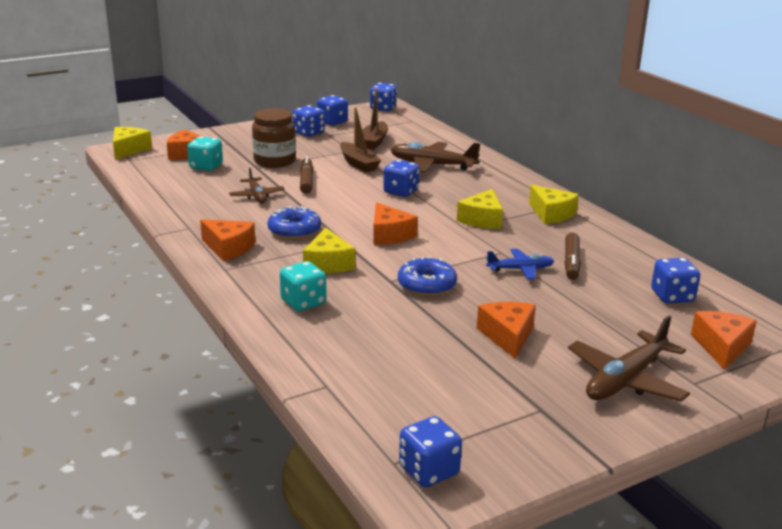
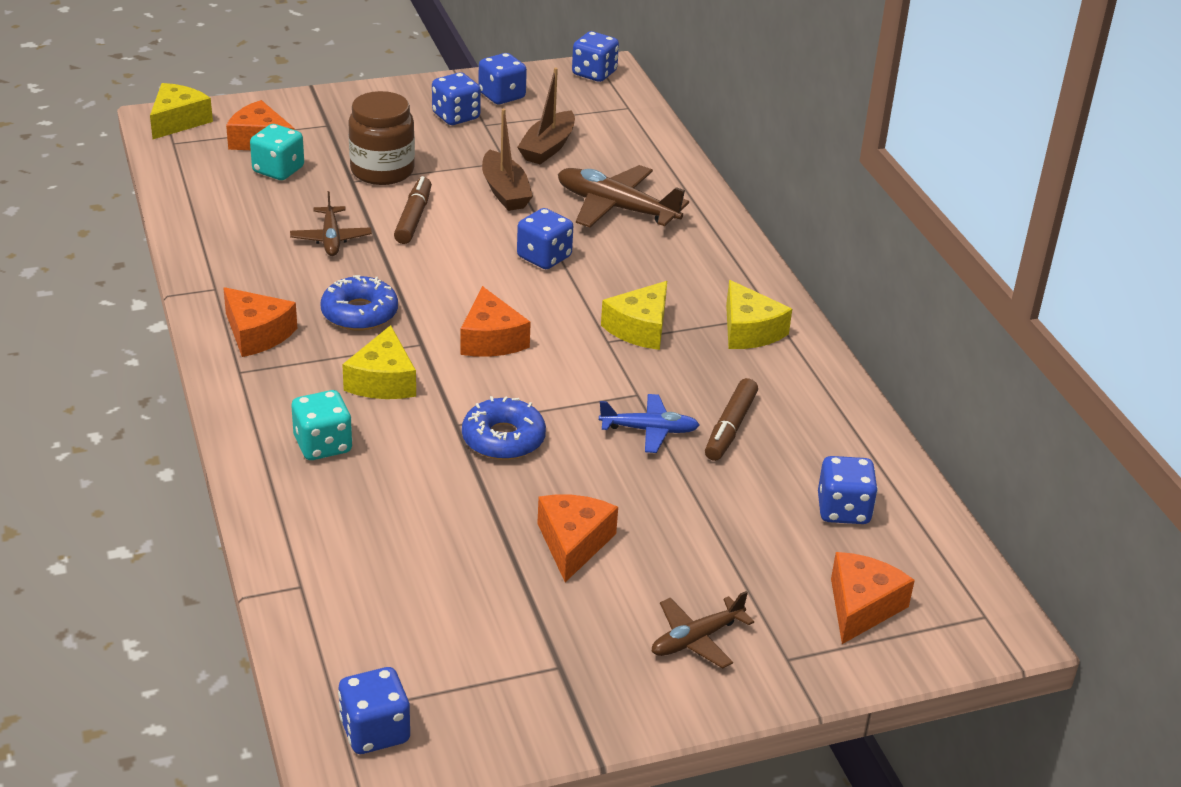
camera: 10 degrees right, 10 degrees up
(625, 380) = (696, 639): brown plane -> brown plane, size x0.60

